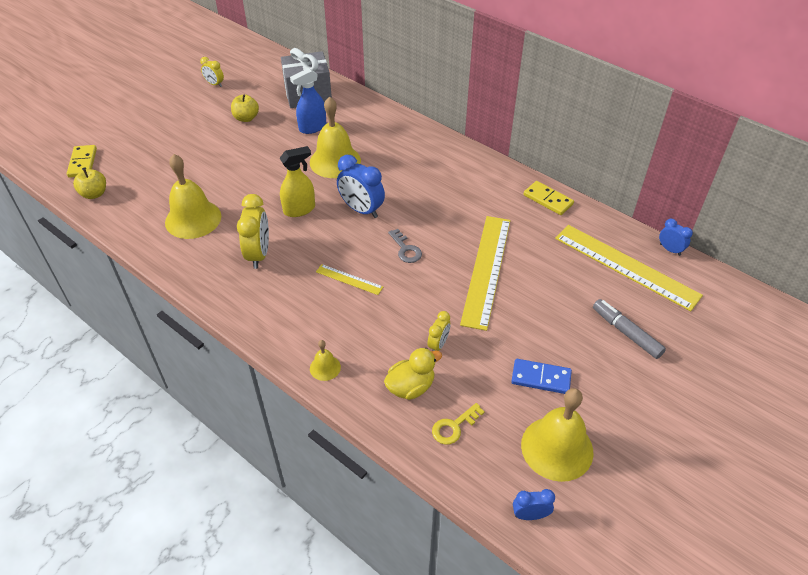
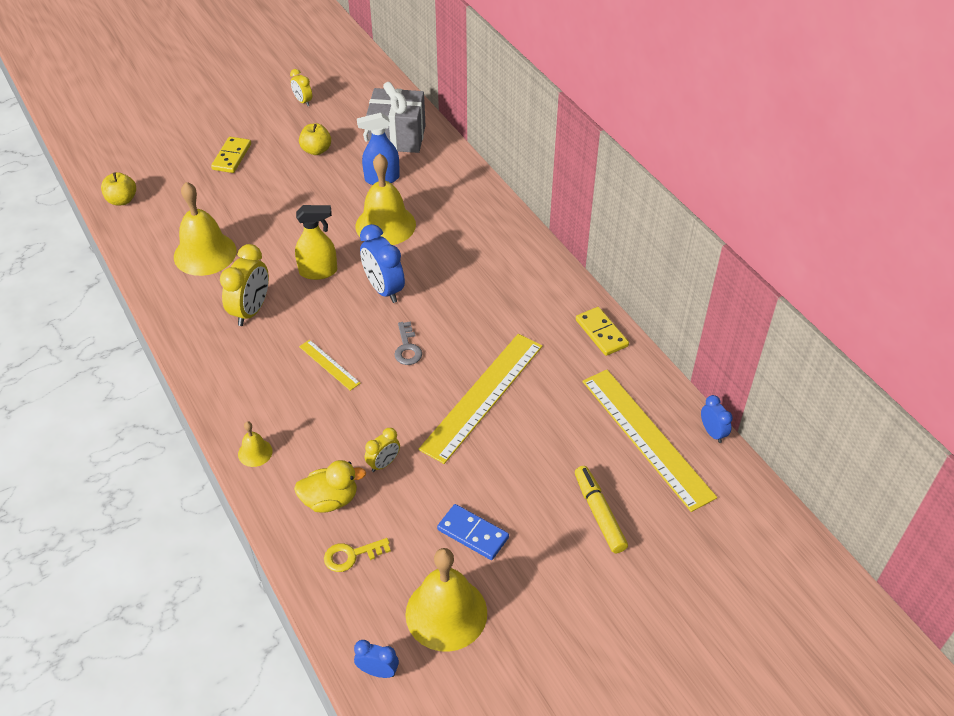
camera: 20 degrees right, 0 degrees up
(82, 163) = (126, 162): yellow domino -> yellow domino (231, 157)
(626, 333) = (599, 513): grey marker -> yellow marker

